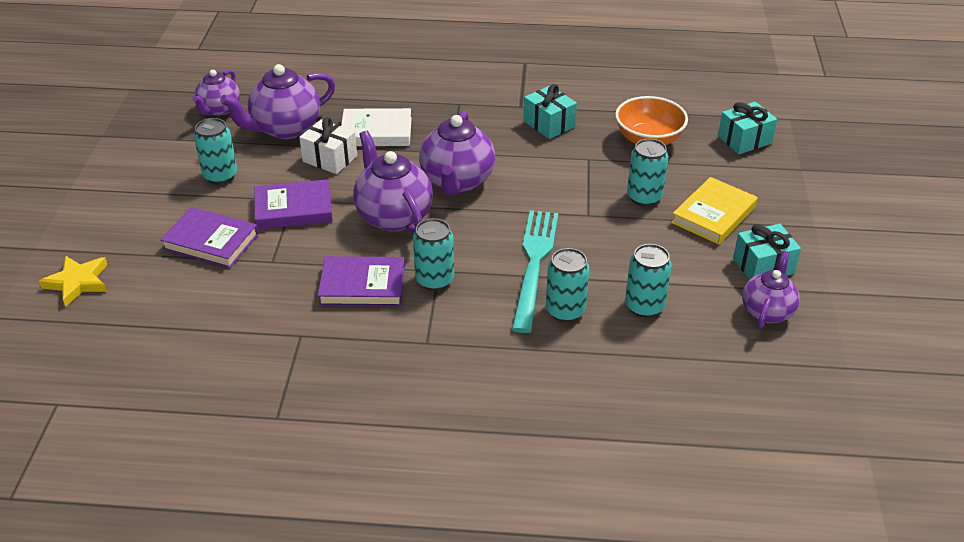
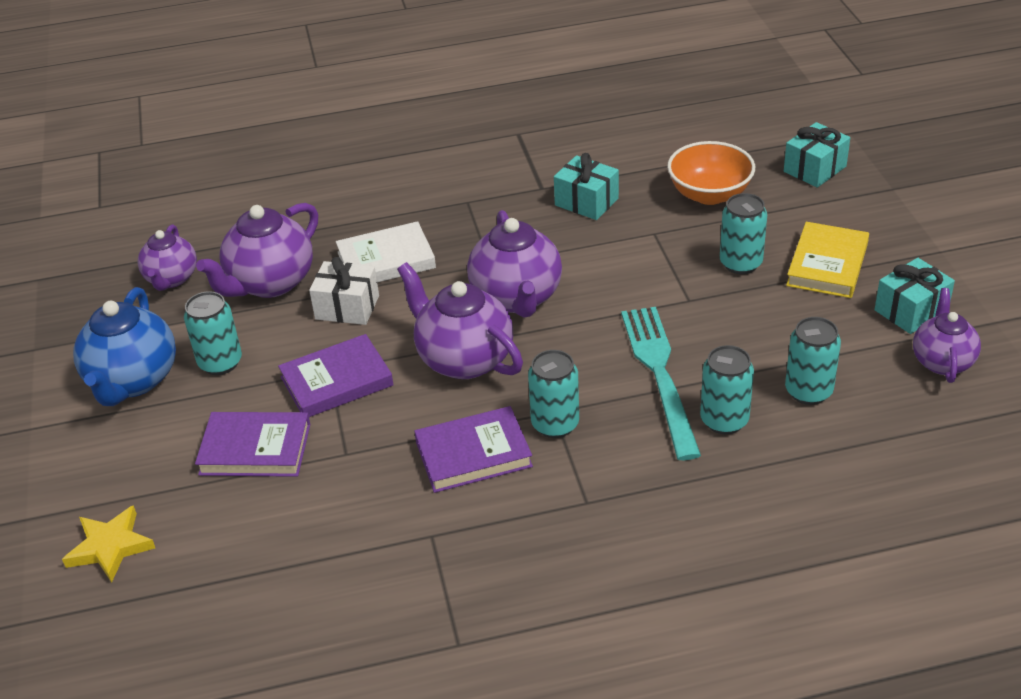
camera: 15 degrees left, 0 degrees up
(155, 173) = (133, 380): none -> blue teapot

